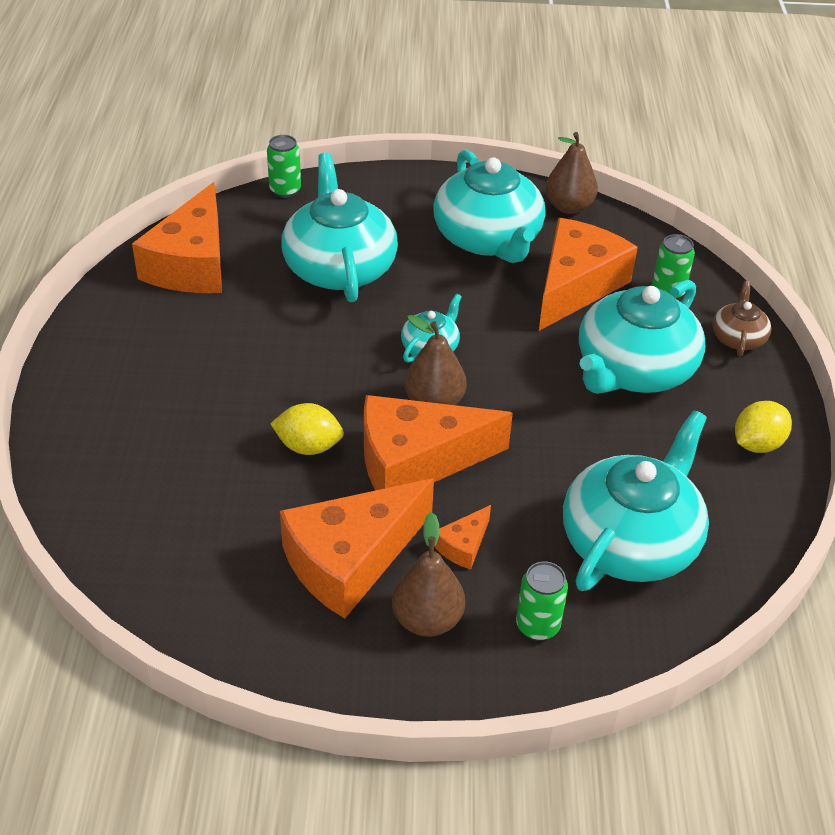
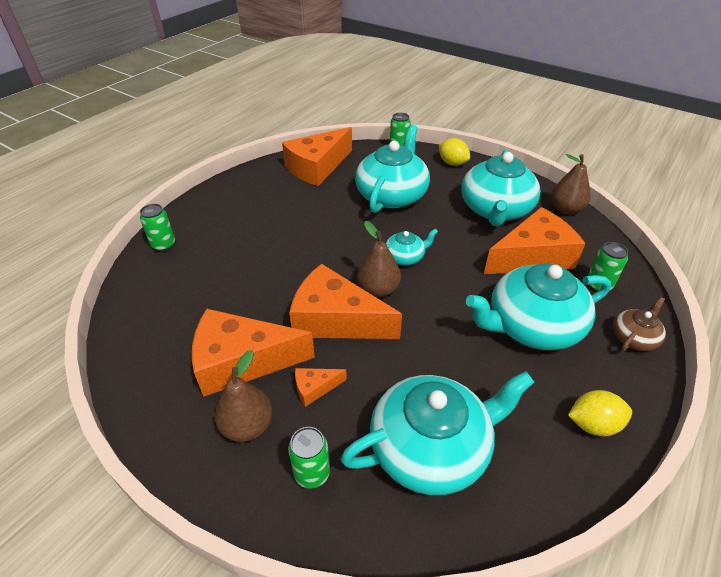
camera: 35 degrees right, 0 degrees up
(79, 470) = (163, 245): none -> green can
(308, 446) = (283, 283): yellow lemon -> yellow lemon (452, 163)

